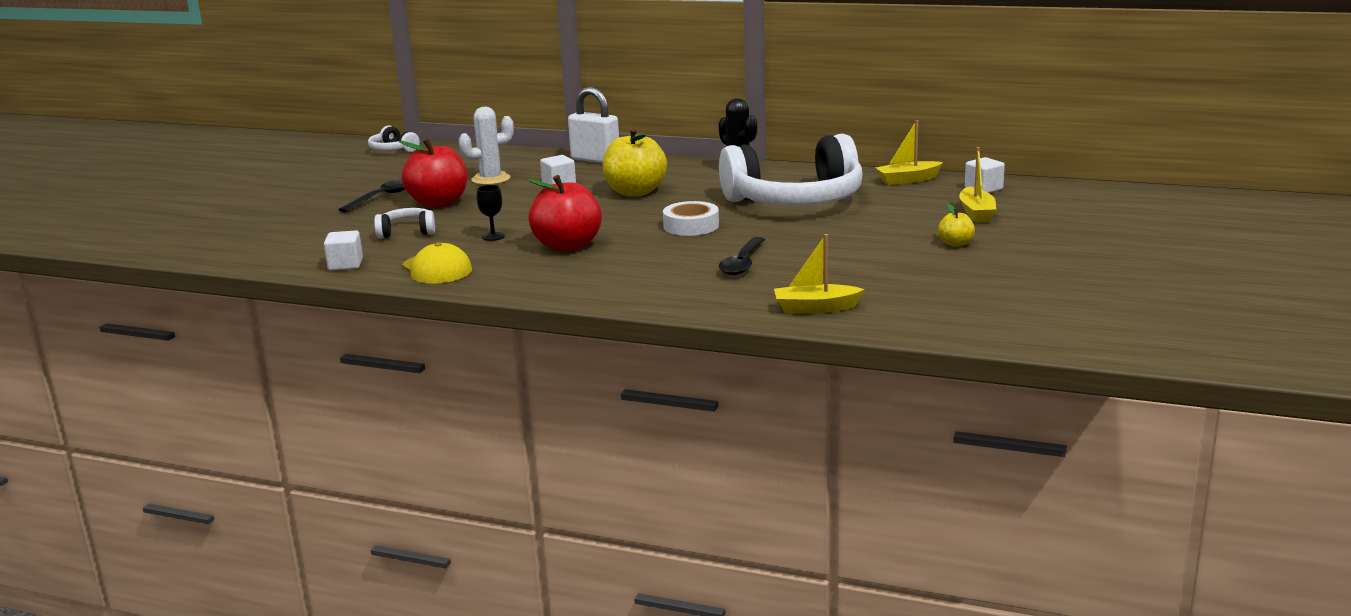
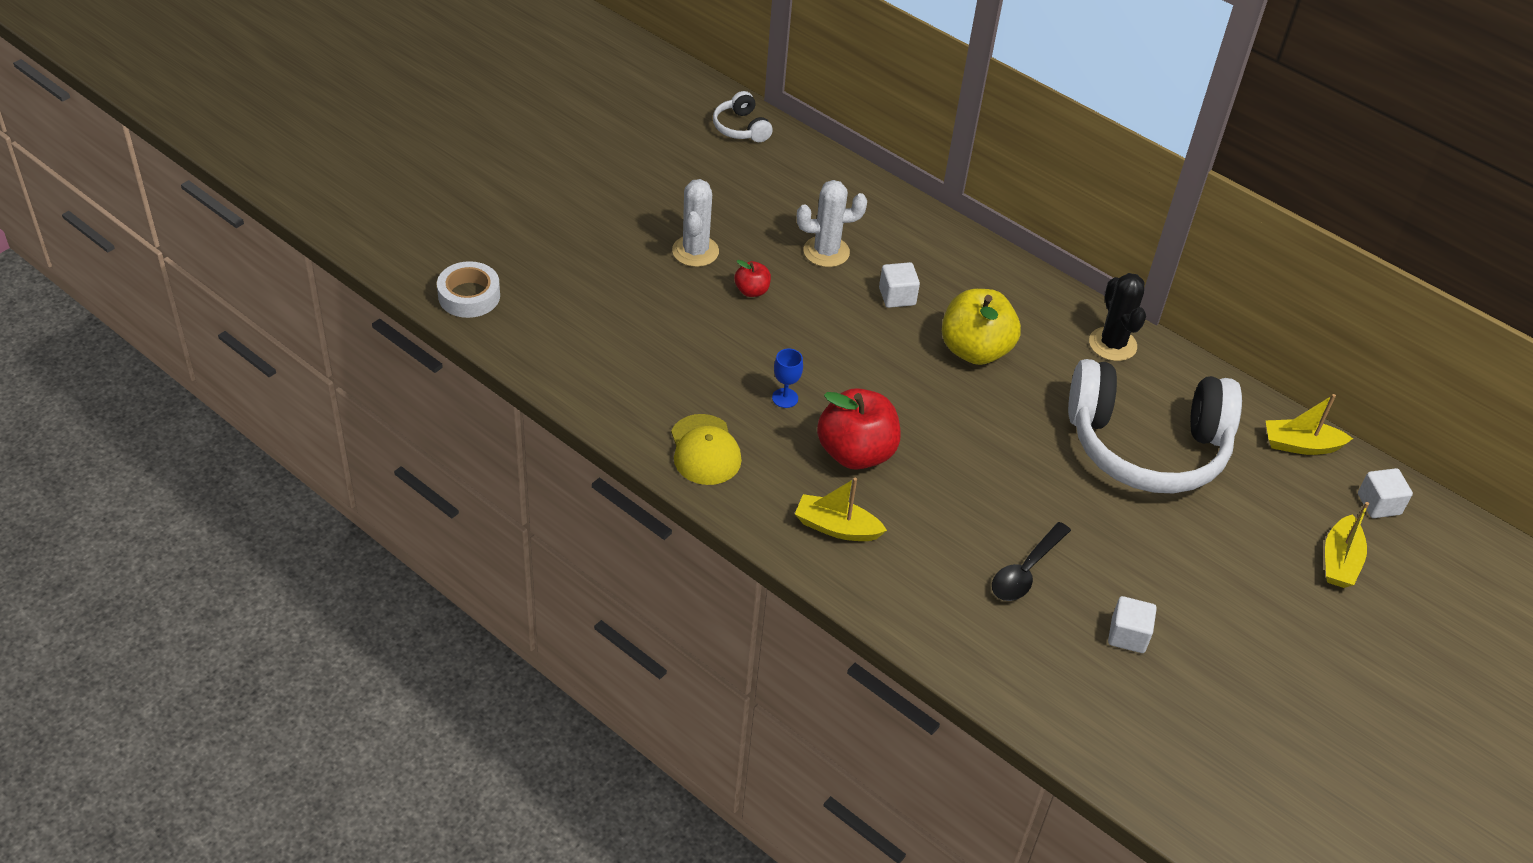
camera: 15 degrees right, 25 degrees up
(345, 265) = (615, 402): white cube -> white cube (1128, 635)
(382, 197) = (695, 251): black spoon -> white cactus
(407, 232) = (698, 350): white headphones -> none
(439, 203) = (752, 291): red apple -> red apple, size x0.48
(493, 236) = (785, 398): black goblet -> blue goblet
(595, 160) = (960, 246): white padlock -> none
(691, 226) = (1005, 460): white tape -> white tape (469, 296)
(815, 308) = (1061, 702): yellow boat -> yellow boat (836, 527)
(955, 244) = (1279, 624): yellow apple -> none

